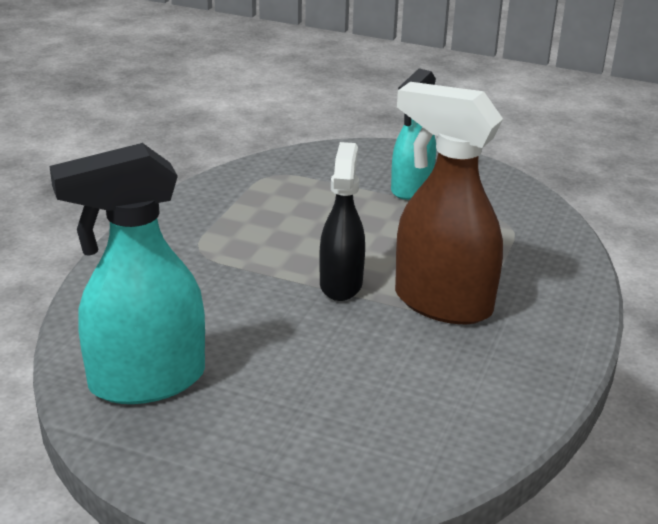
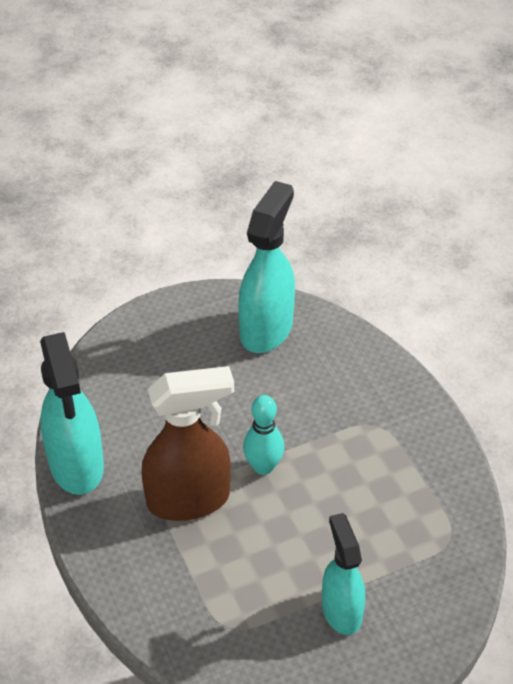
camera: 135 degrees right, 15 degrees up
(341, 284) = (263, 467): black spray bottle -> turquoise bowling pin
(527, 395) = (76, 466): none -> turquoise spray bottle

